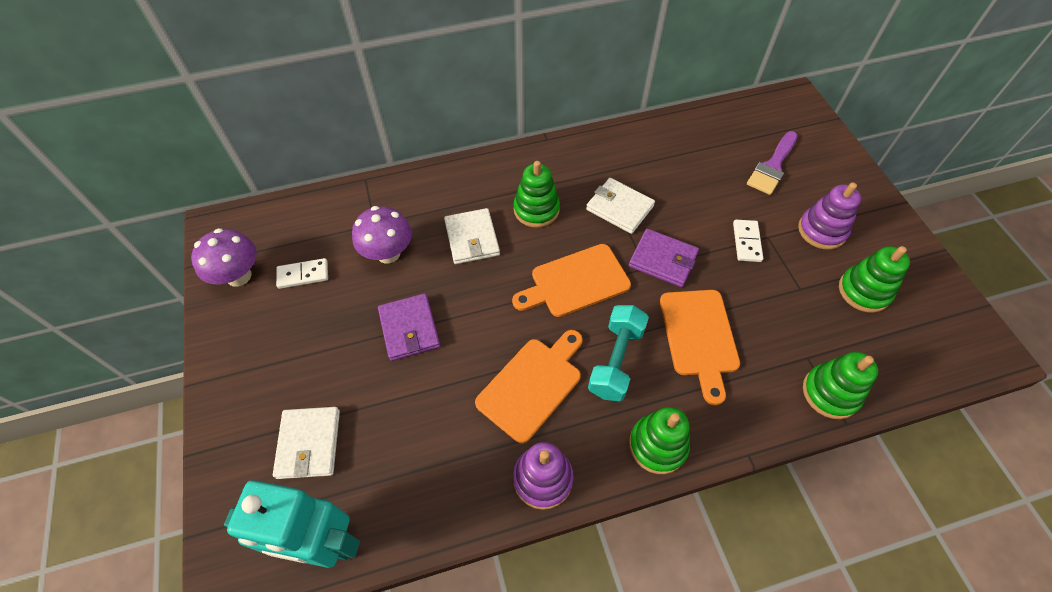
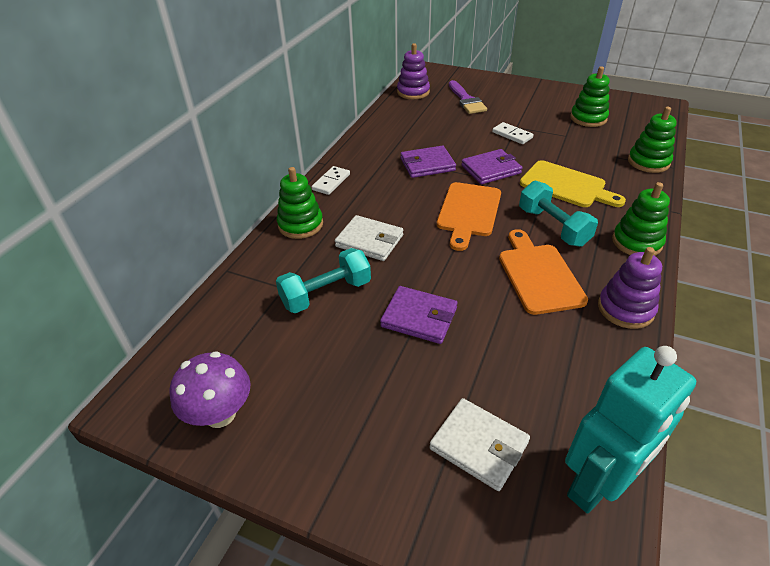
camera: 50 degrees left, 15 degrees down
(303, 275) = (280, 361): white domino -> white domino (331, 182)
(388, 253) = (326, 293): purple mushroom -> turquoise dumbbell
(536, 209) = (382, 198): green stacking toy -> green stacking toy (300, 225)
(619, 208) = (427, 164): white wallet -> purple wallet
(699, 337) = (566, 185): orange cutting board -> yellow cutting board
(821, 230) = (532, 109): purple stacking toy -> purple stacking toy (413, 92)

